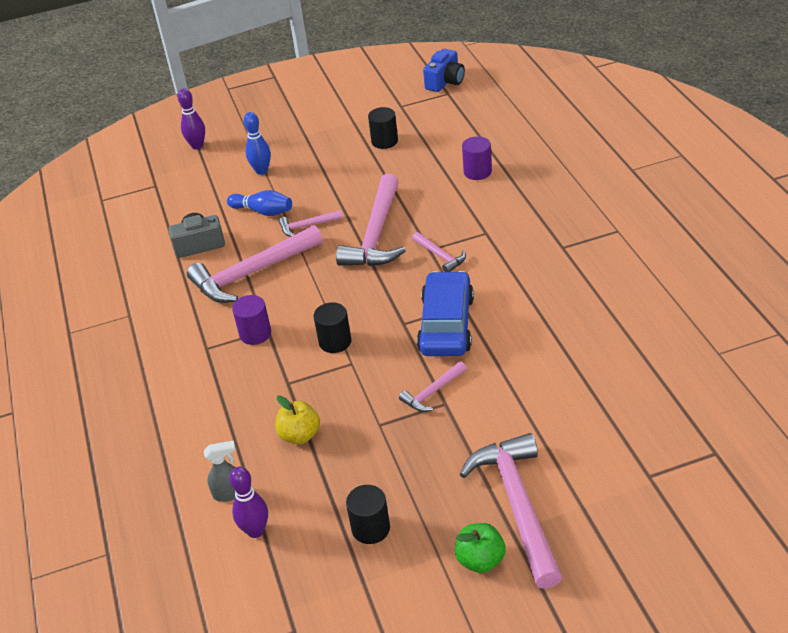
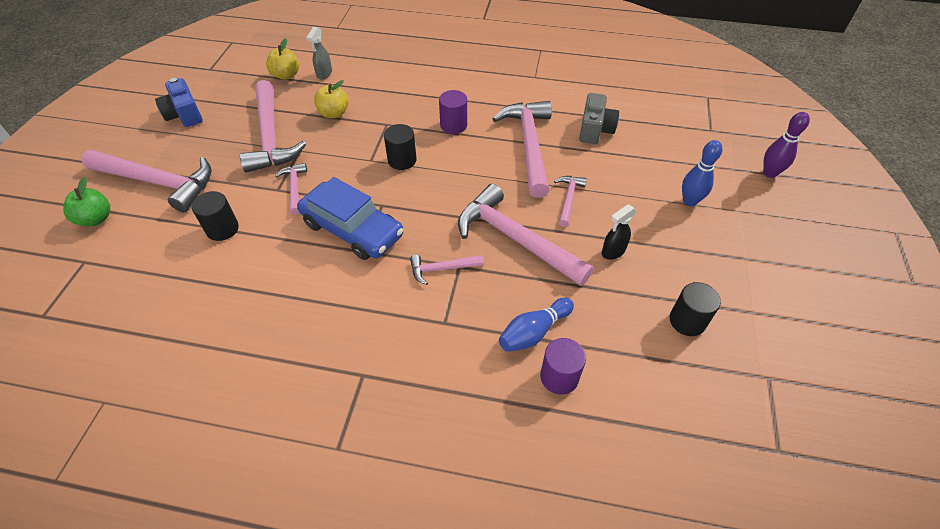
camera: 115 degrees right, 10 degrees up
(255, 531) = (286, 75): purple bowling pin -> yellow apple
(263, 211) = (615, 180): blue bowling pin -> blue bowling pin (534, 332)
(348, 187) = (613, 251): none -> black spray bottle
(370, 528) = (230, 115): black cylinder -> black cylinder (222, 229)
(376, 463) = (270, 136): none -> pink hammer
(445, 82) = (817, 466): blue camera -> blue camera (184, 114)
(480, 560) = (150, 148): green apple -> green apple (96, 219)

